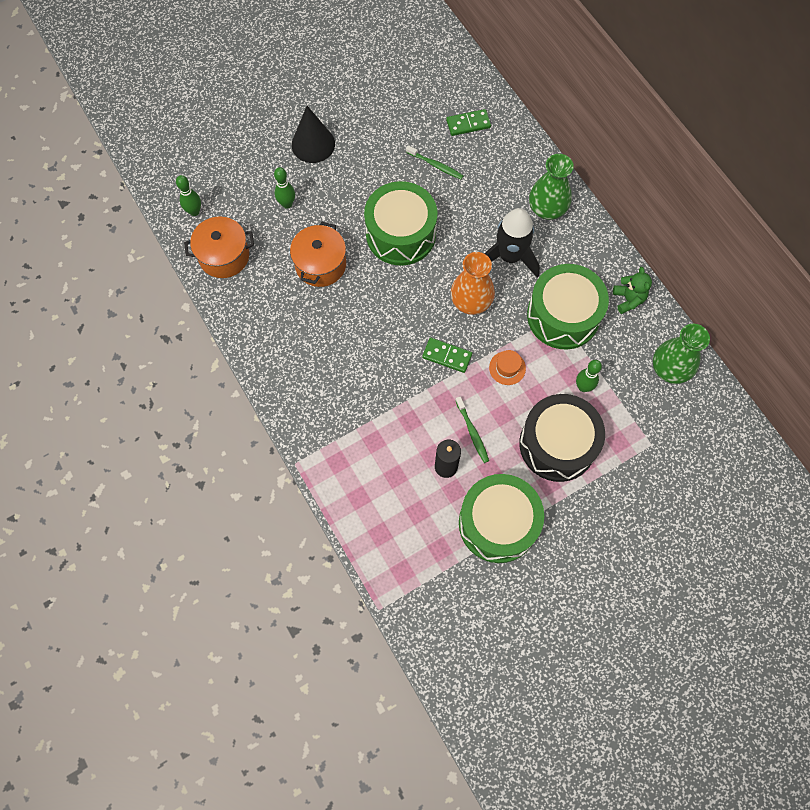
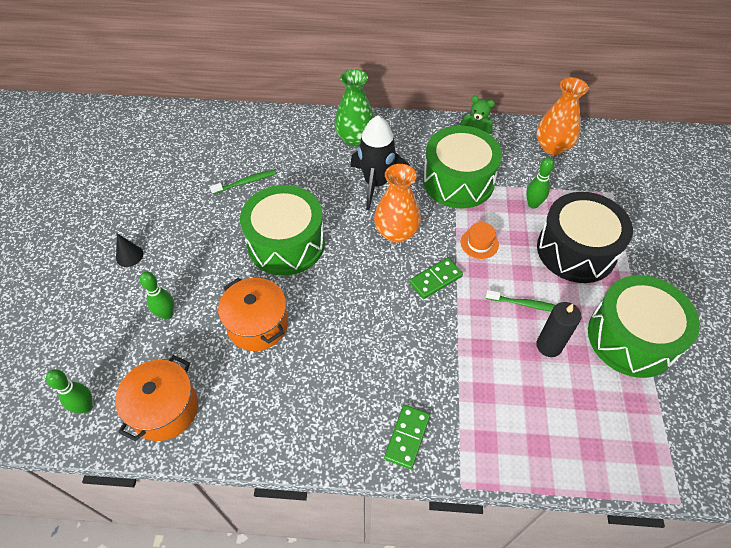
camera: 55 degrees left, 15 degrees down
(313, 144) = (129, 256): black cone -> black cone, size x0.53
(468, 124) = (231, 141): green domino -> green domino (407, 437)
(669, 369) = (552, 147): green vase -> orange vase

